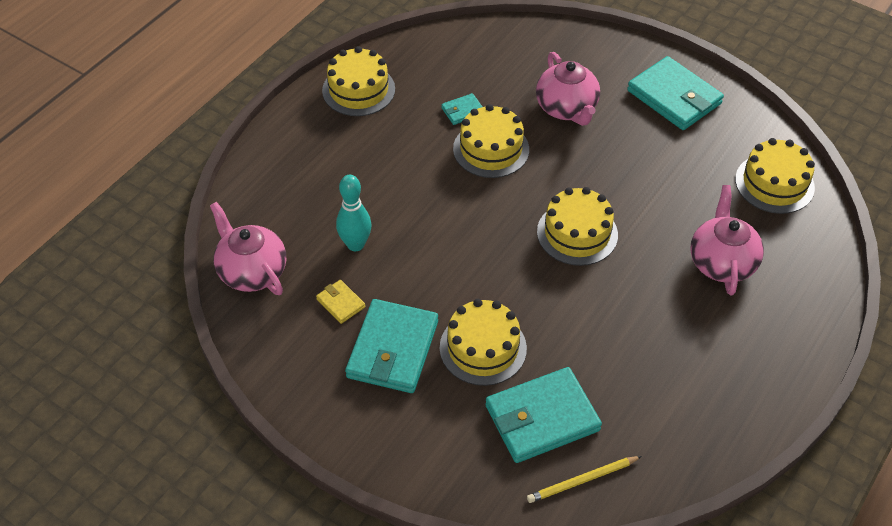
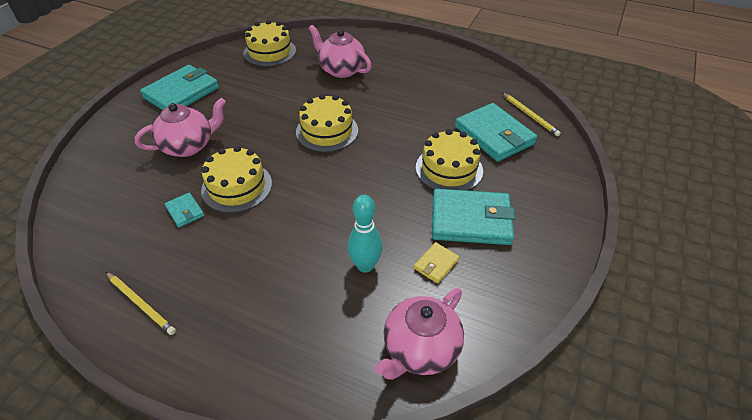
camera: 100 degrees left, 5 degrees down
(358, 90) = (140, 304): yellow cake -> yellow pencil
(721, 262) = (341, 70): pink teapot -> pink teapot turned 45 degrees clockwise

